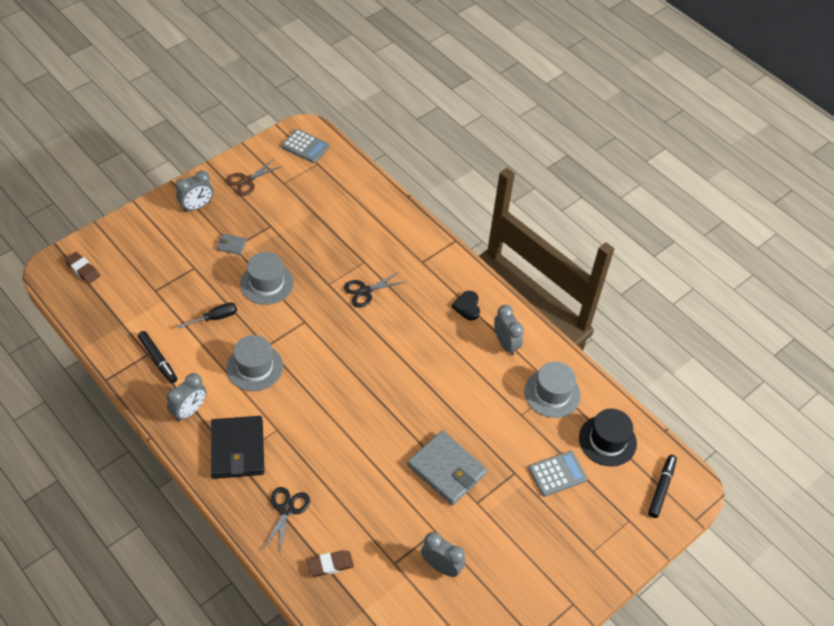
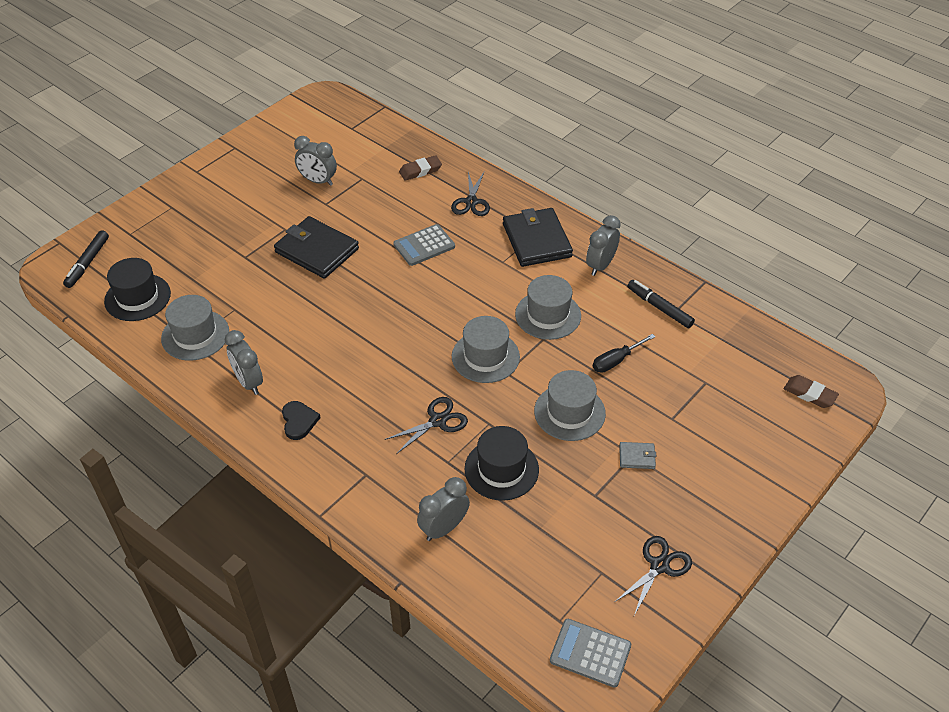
camera: 175 degrees right, 5 degrees down
(197, 206) = (713, 509): grey clock -> grey clock (444, 528)
(247, 181) = (659, 566): brown scissors -> black scissors
(317, 337) = (485, 357): none -> grey hat
(328, 251) = (501, 469): none -> black hat
(447, 469) = (317, 251): grey wallet -> black wallet
(557, 474) = (198, 261): grey calculator -> grey calculator (424, 245)

